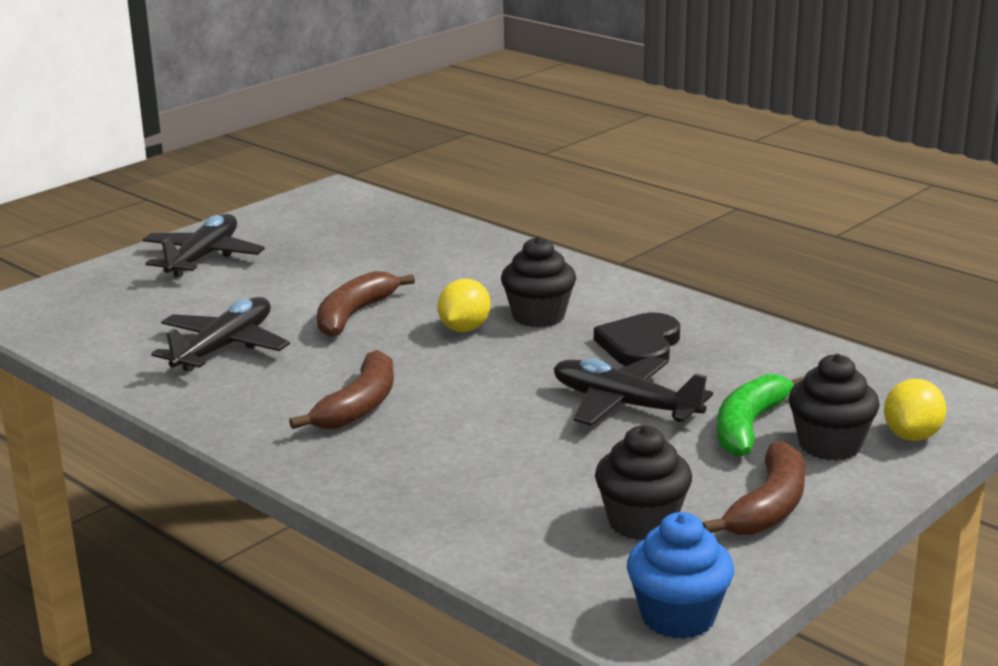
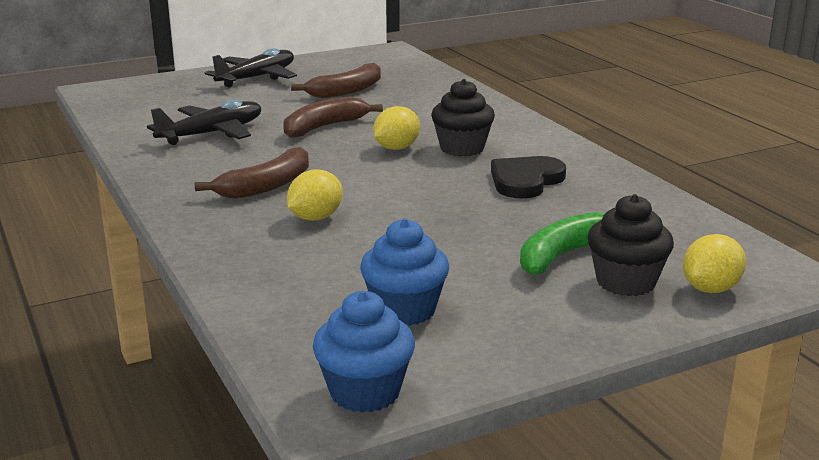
camera: 20 degrees right, 0 degrees up
(452, 435) = (315, 218): none -> yellow lemon
(624, 405) = (472, 220): black plane -> none
(642, 522) = (404, 310): black cupcake -> blue cupcake
(768, 507) = (526, 320): brown banana -> brown banana (346, 91)

